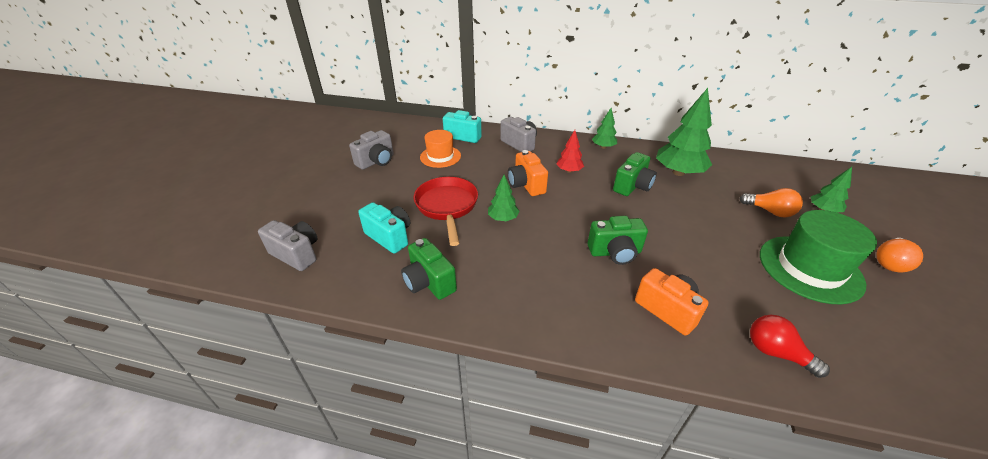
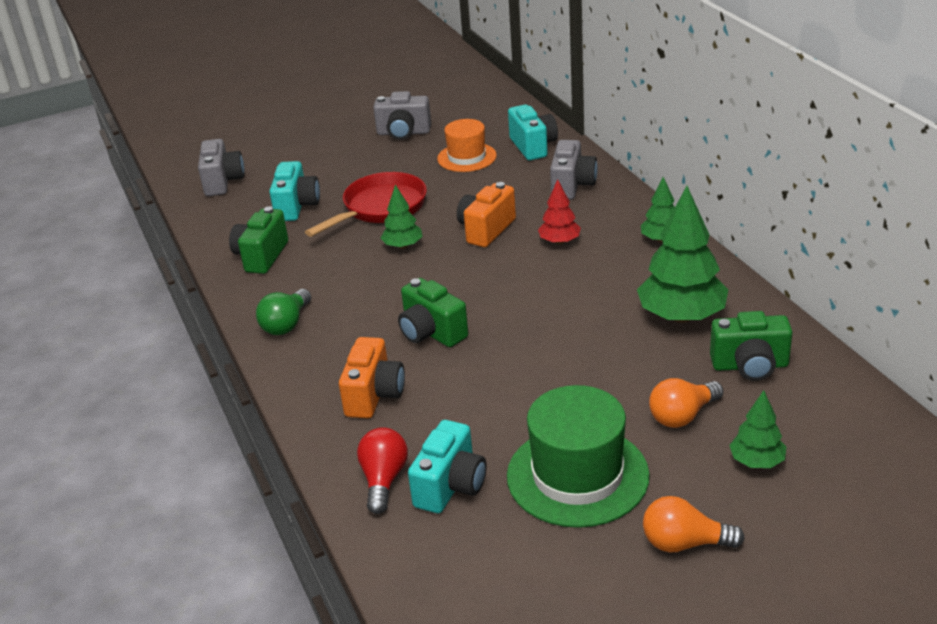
camera: 55 degrees right, 5 degrees down
(535, 311) = (286, 324): none -> green light bulb
(632, 186) = (589, 296): green camera -> green camera (750, 366)
(769, 211) = (682, 416): orange light bulb -> orange light bulb turned 60 degrees clockwise
(798, 323) = (450, 486): none -> turquoise camera

